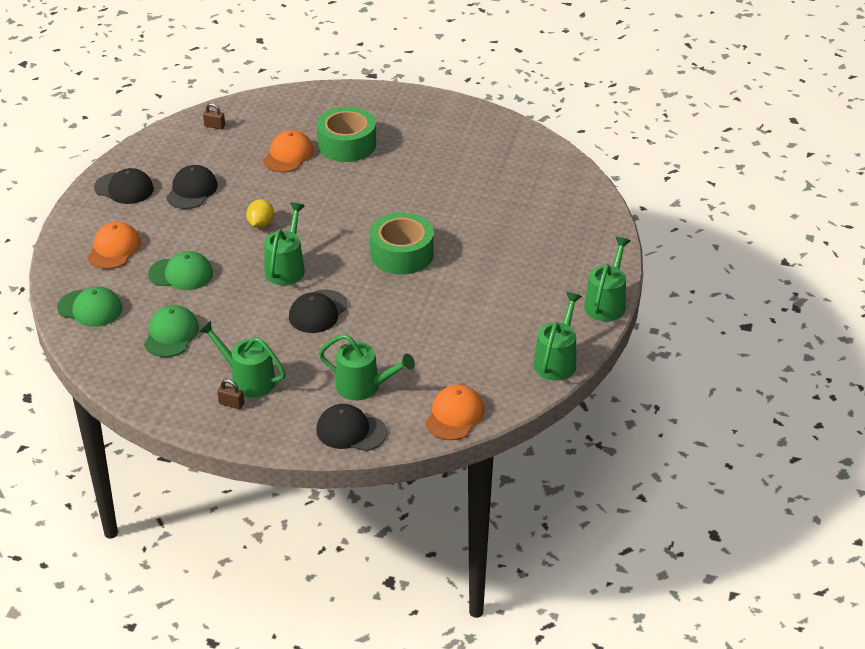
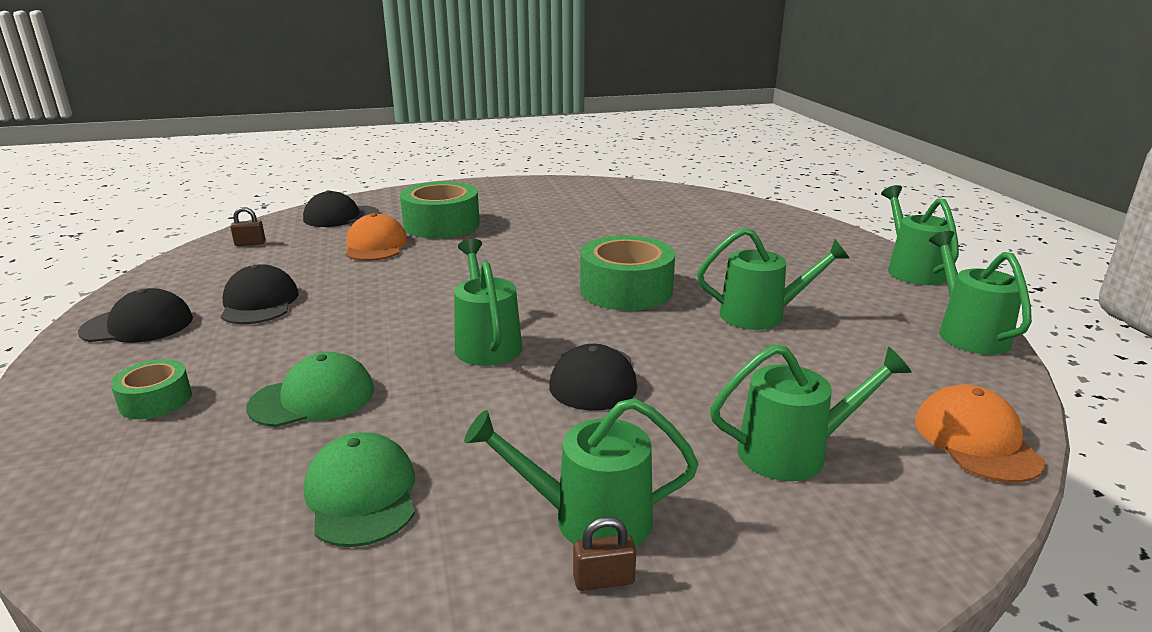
camera: 30 degrees left, 15 degrees down
(90, 308) = (144, 509): green cap -> none
(114, 249) = (156, 400): orange cap -> green tape
(261, 224) = (399, 310): yellow lemon -> none
(351, 431) = (877, 533): black cap -> black cap (341, 216)
(456, 303) = (761, 315): none -> green watering can

